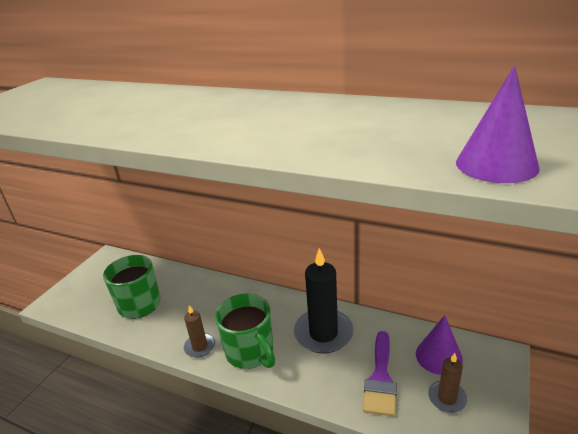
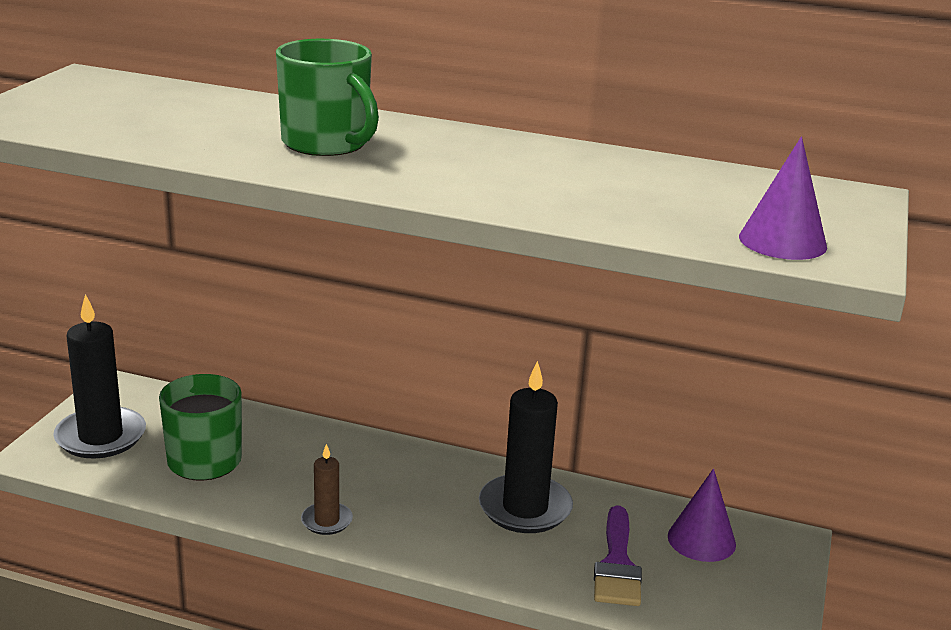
camera: 10 degrees left, 5 degrees down
(88, 290) = (101, 437): none -> black candle
(250, 352) = (412, 529): green mug -> green mug (327, 144)
(447, 398) = (713, 587): brown candle -> none

